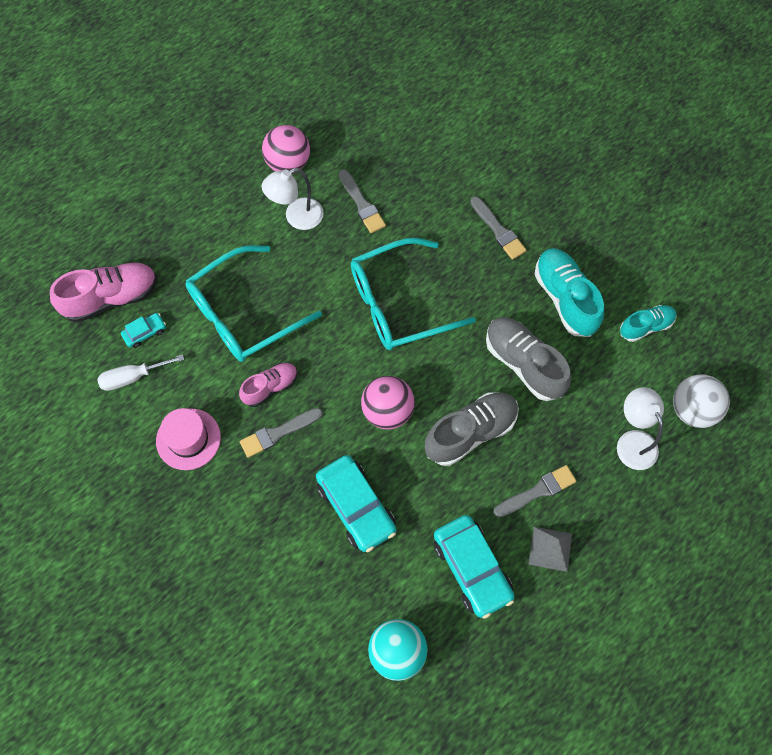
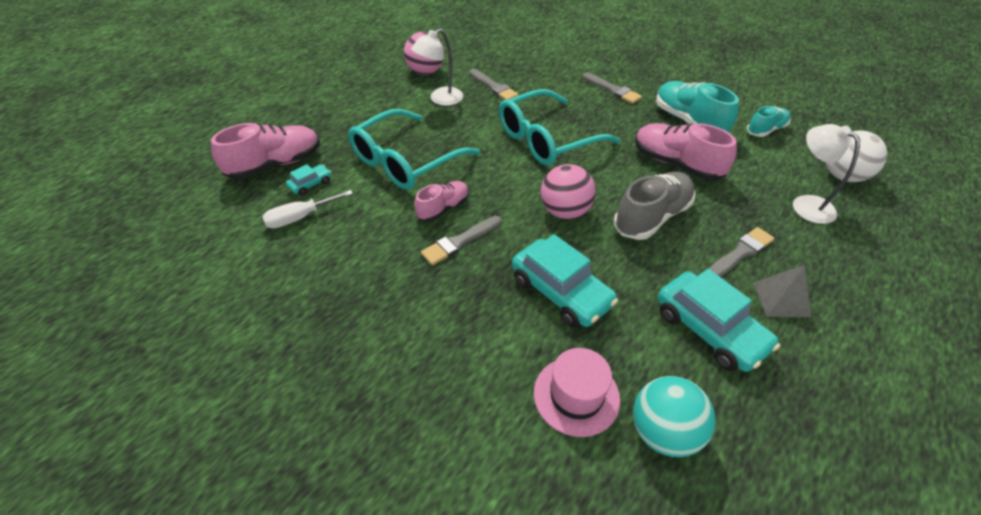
camera: 10 degrees left, 20 degrees down
(188, 439) = (365, 259): pink hat -> pink hat (576, 395)
(524, 364) = (676, 164): grey shoe -> pink shoe

